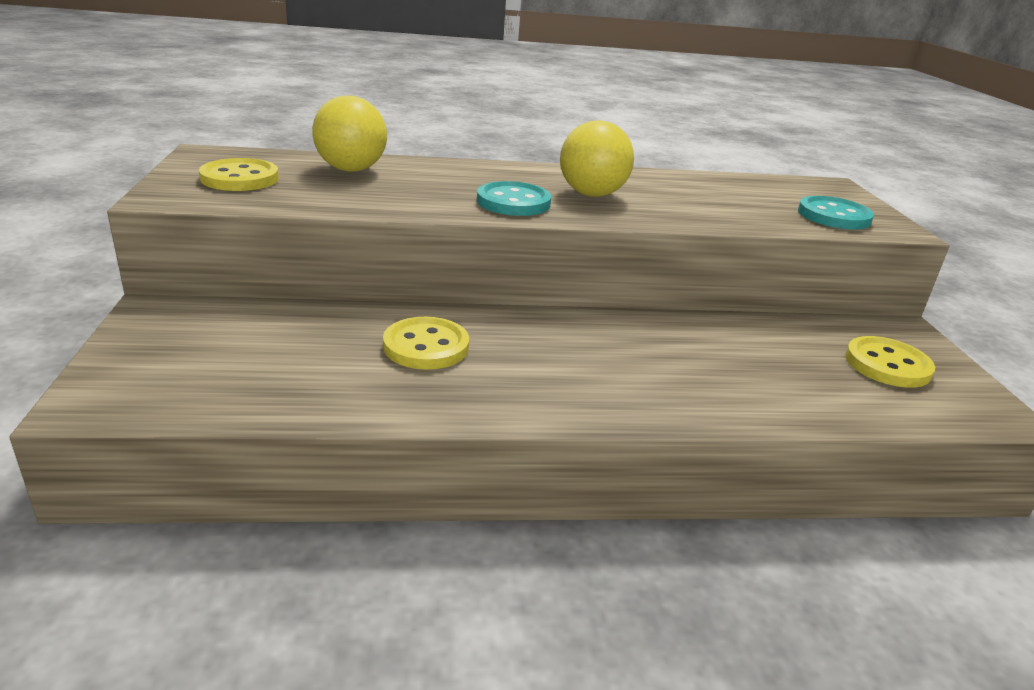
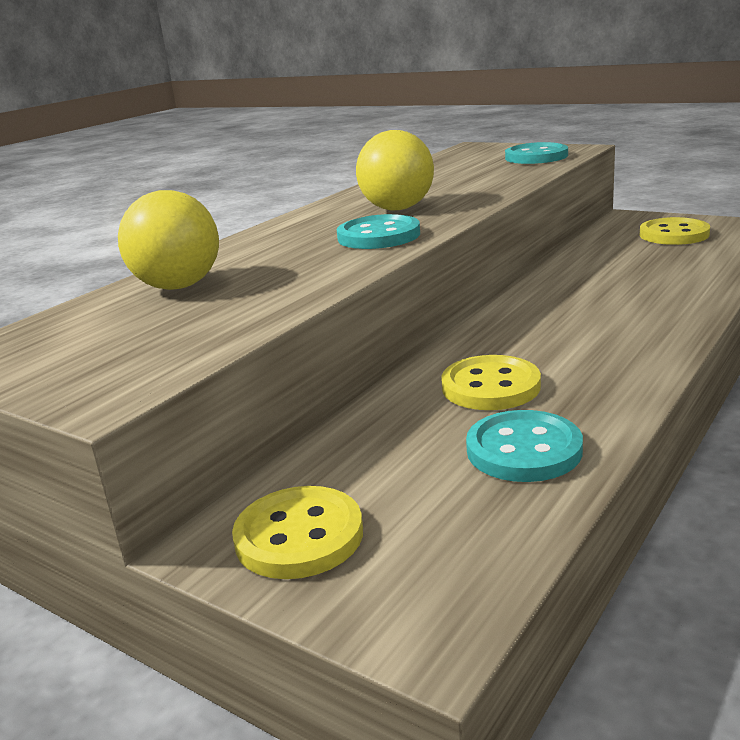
camera: 45 degrees left, 5 degrees down
(240, 178) = (111, 345): yellow button -> yellow button (299, 536)
(332, 384) = (524, 450): none -> turquoise button

